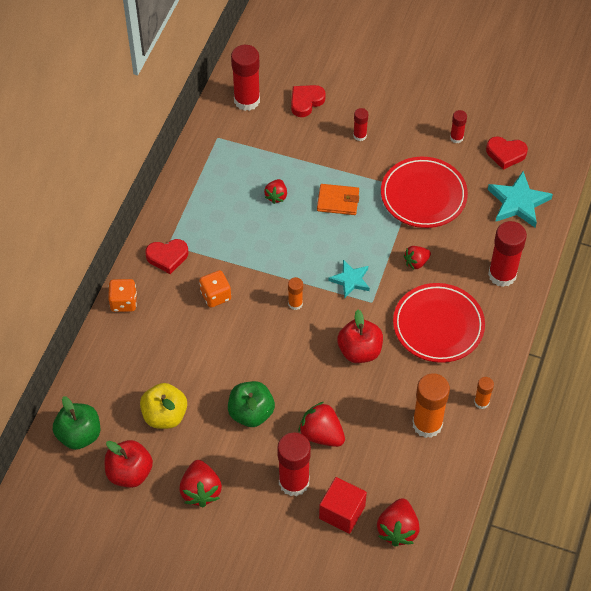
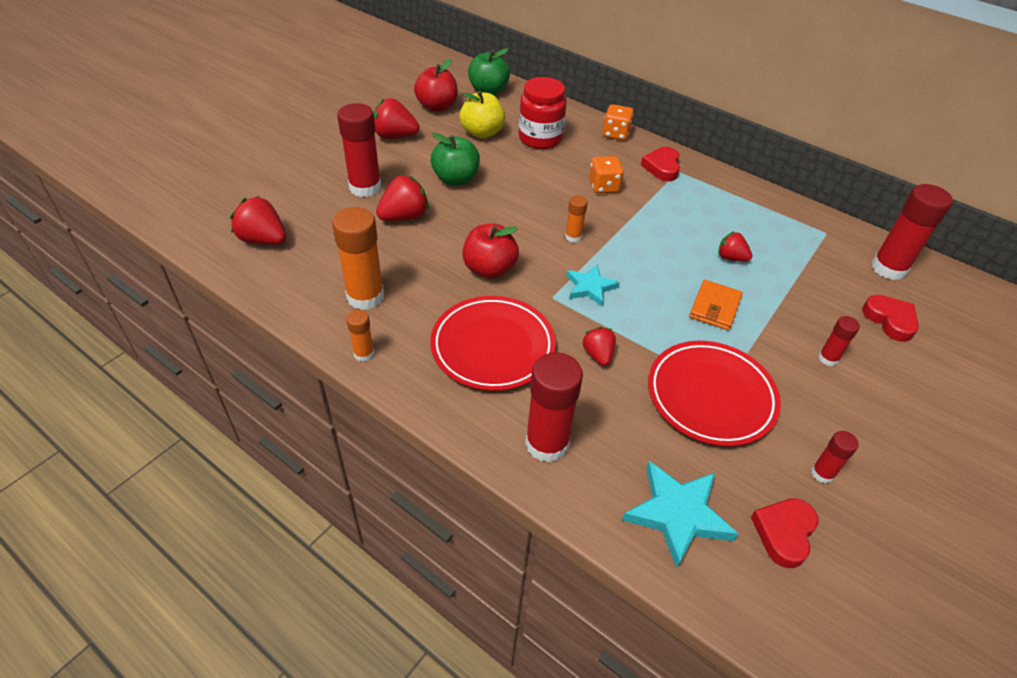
camera: 105 degrees right, 10 degrees down
(155, 363) = (540, 138): none -> red jar
(342, 512) = (311, 209): red cube -> none

